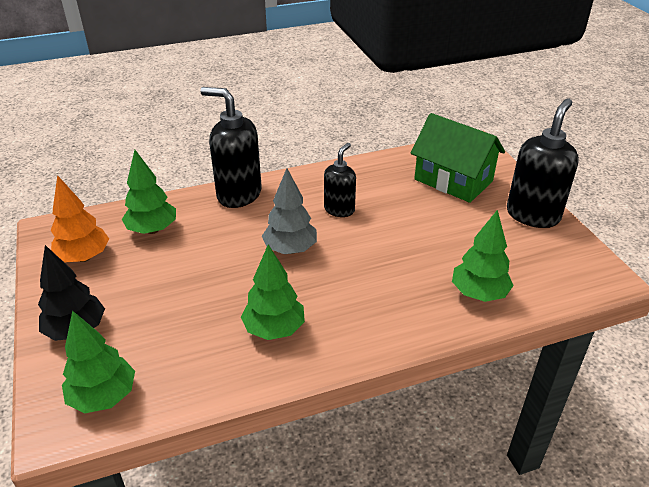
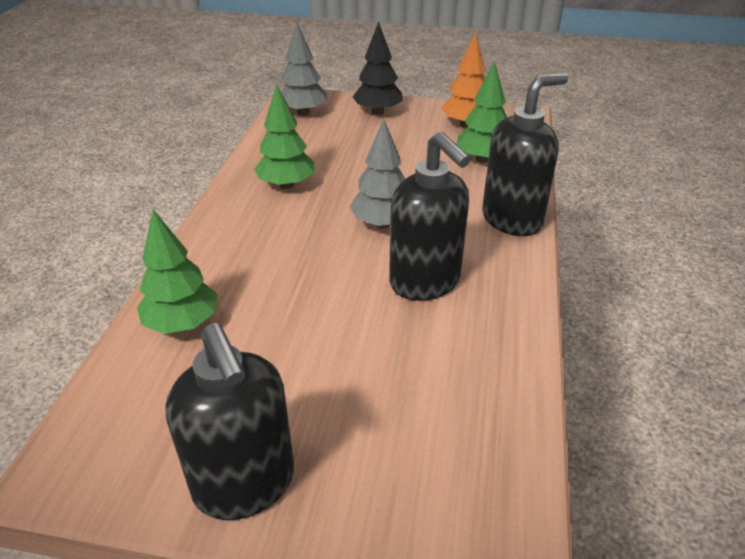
camera: 120 degrees right, 0 degrees up
(104, 396) = (303, 113): green tree -> grey tree
(339, 209) = (425, 282): black soap dispenser -> black soap dispenser, size x1.67
(453, 180) = (410, 436): green house -> none

